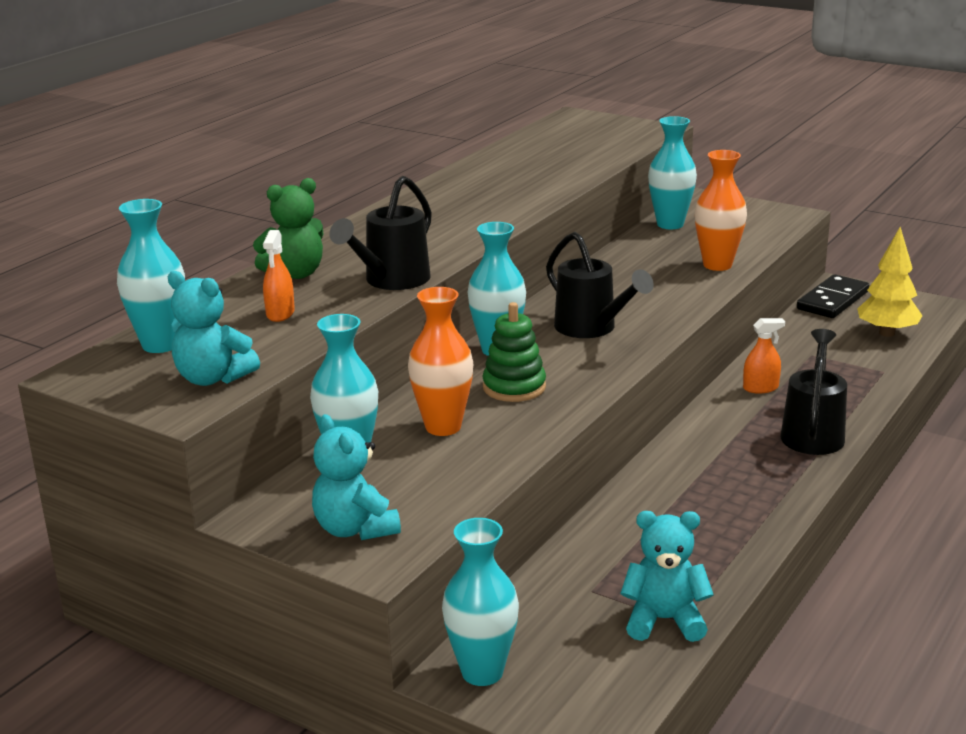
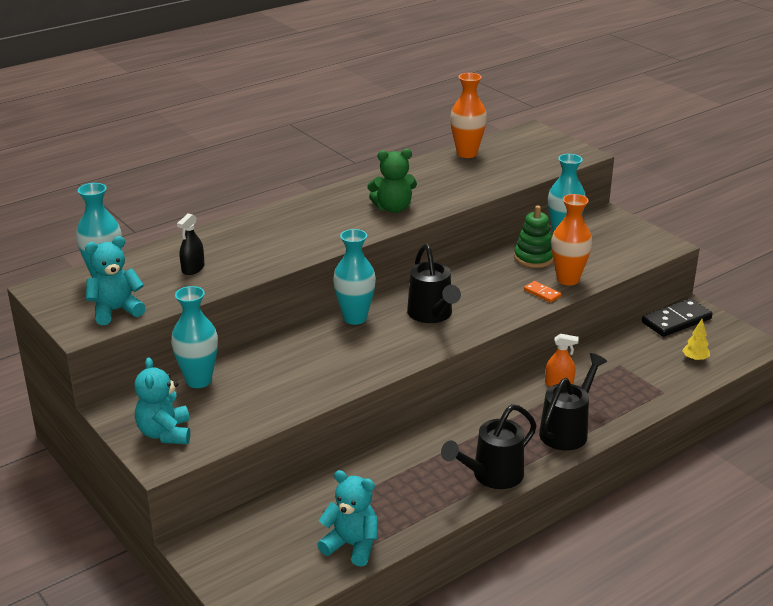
camera: 20 degrees right, 5 degrees up
(213, 378) = (116, 311): turquoise teddy bear -> turquoise teddy bear turned 105 degrees clockwise
(280, 313) = (193, 269): orange spray bottle -> black spray bottle
(295, 274) = (226, 238): green teddy bear -> green teddy bear (393, 208)
(391, 281) = (282, 257): black watering can -> black watering can (491, 476)
(443, 427) = (273, 371): orange vase -> orange vase (467, 153)
(482, 672) = (213, 548): turquoise vase -> none
(514, 387) = (342, 351): green stacking toy -> green stacking toy (534, 258)
(701, 283) = (542, 293): none -> orange domino
(887, 333) = (695, 359): yellow tree -> yellow tree, size x0.54

